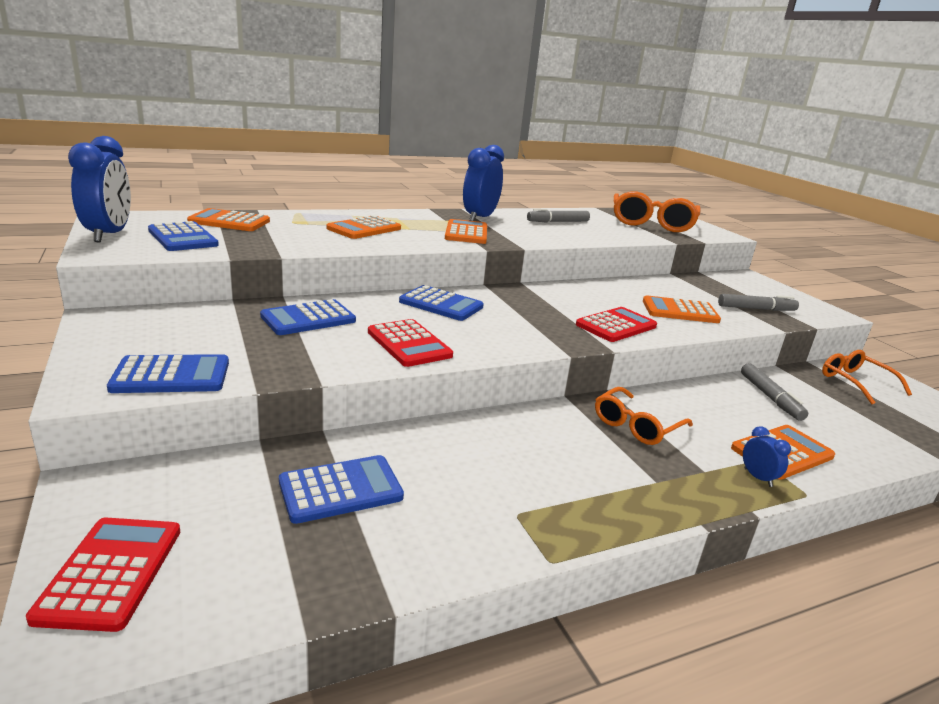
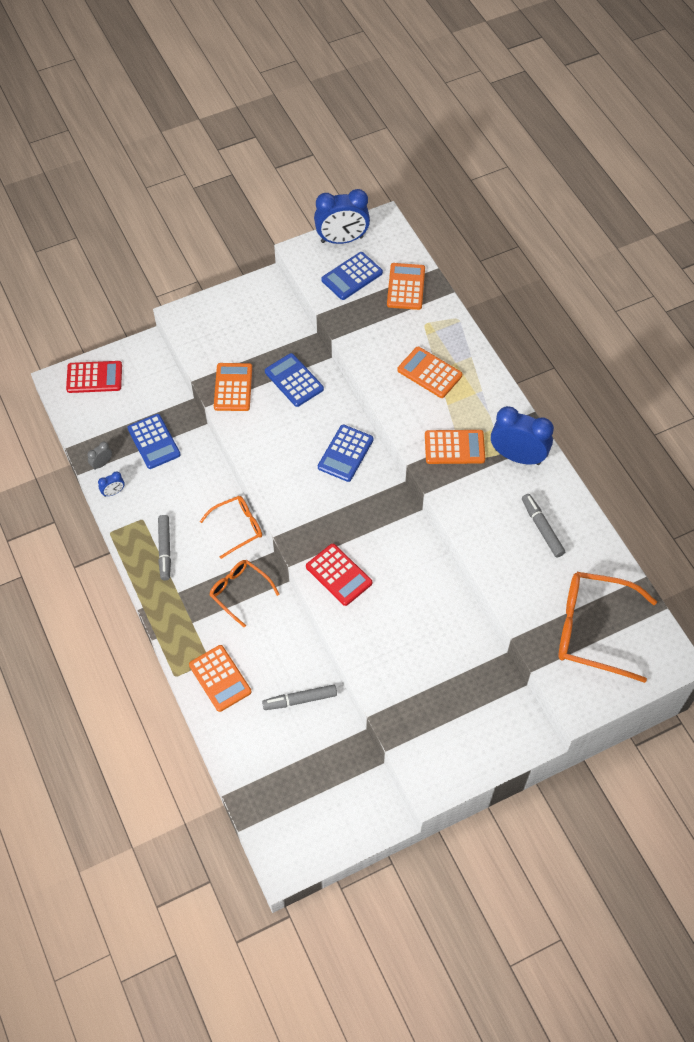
camera: 90 degrees right, 35 degrees up
(171, 376) = (202, 341): blue calculator -> none
(374, 568) = (102, 463): none -> grey clock
(409, 344) = (268, 441): red calculator -> none
(680, 311) = (390, 634): orange calculator -> orange calculator (233, 387)
(756, 309) = (419, 709): grey marker -> grey marker (165, 550)
(758, 477) = (189, 652): blue clock -> blue clock (113, 492)
(855, 382) = (345, 789): orange glasses -> orange glasses (237, 527)

